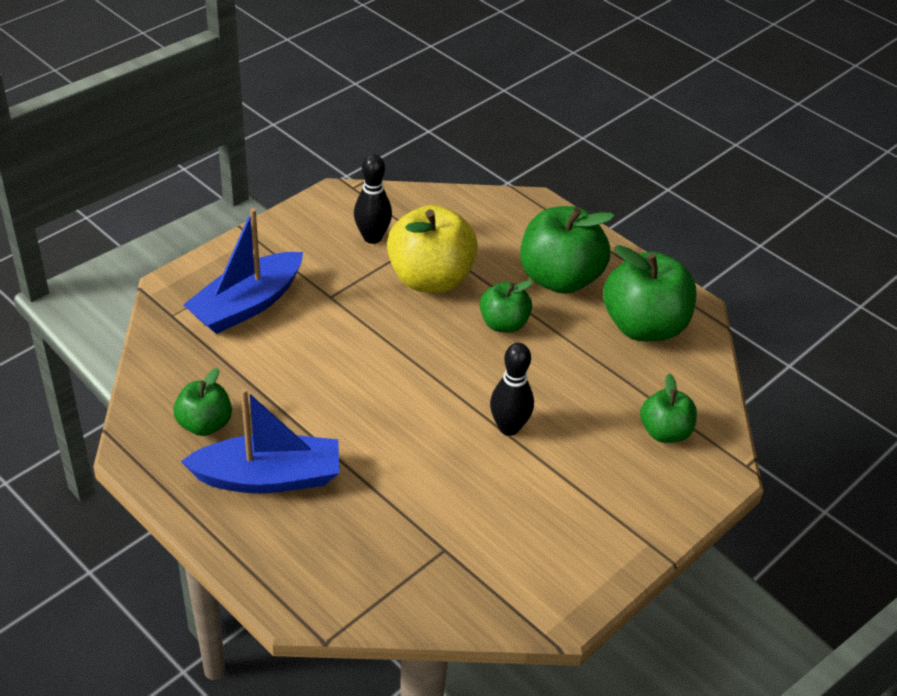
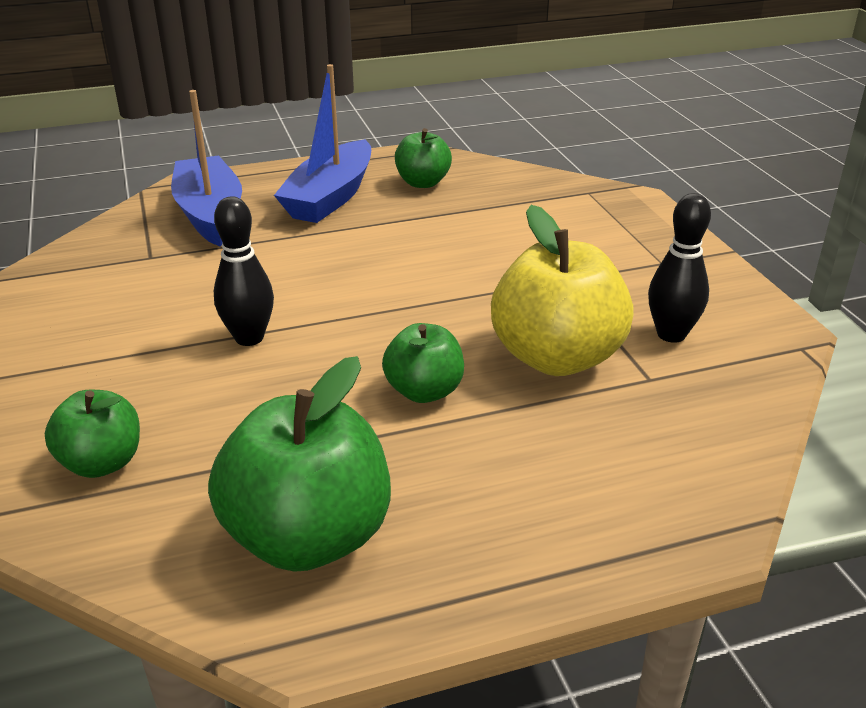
camera: 120 degrees right, 10 degrees down
(247, 305) = (580, 229): blue boat -> blue boat (210, 214)
(560, 278) = (485, 482): green apple -> none

